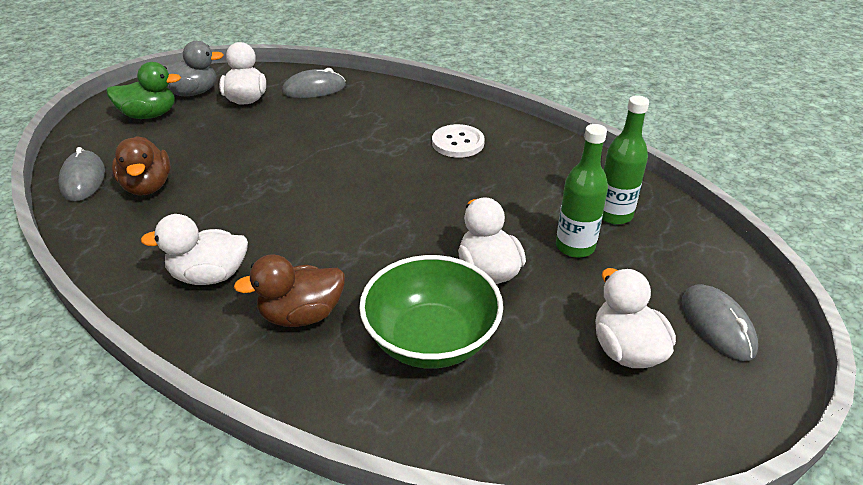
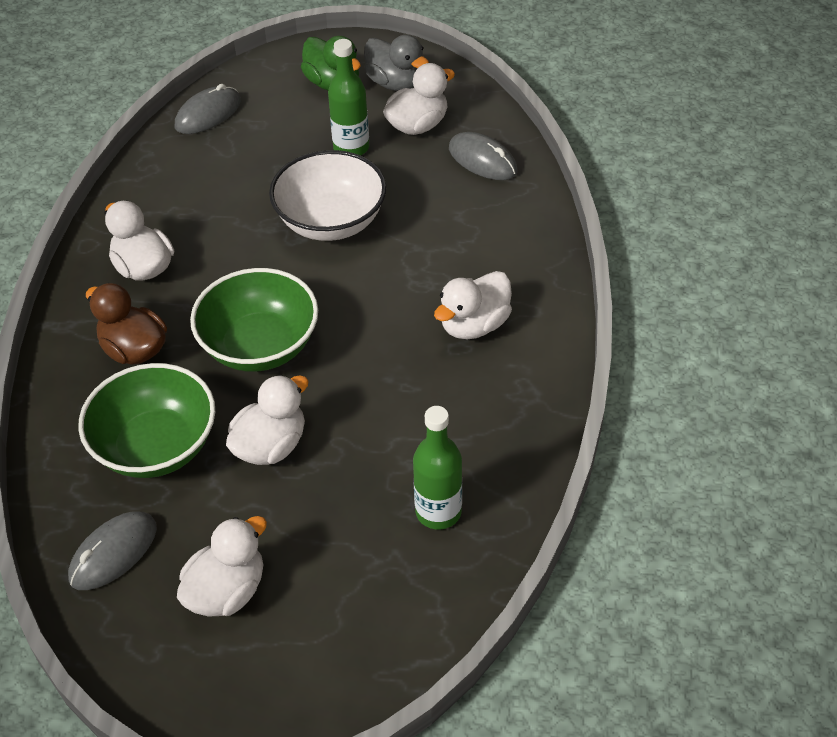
camera: 60 degrees right, 10 degrees up
(147, 186) = (227, 157): brown duck -> none
(288, 164) = (331, 221): none -> white bowl
(376, 241) = (260, 346): none -> green bowl
(458, 143) = (474, 325): white button -> white duck
(575, 246) = (356, 498): green bottle -> green bottle (351, 148)
(717, 325) = (308, 656): grey mouse -> grey mouse (113, 553)

